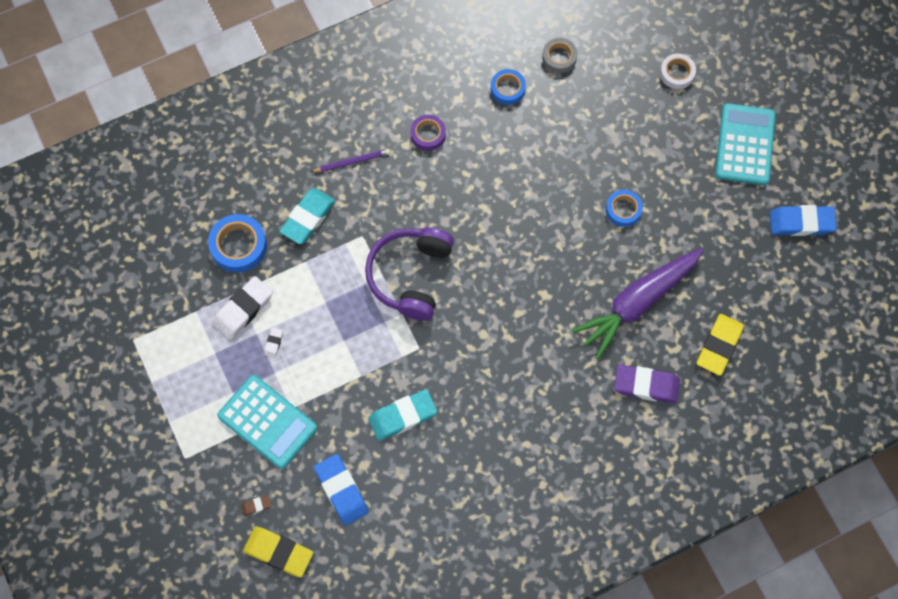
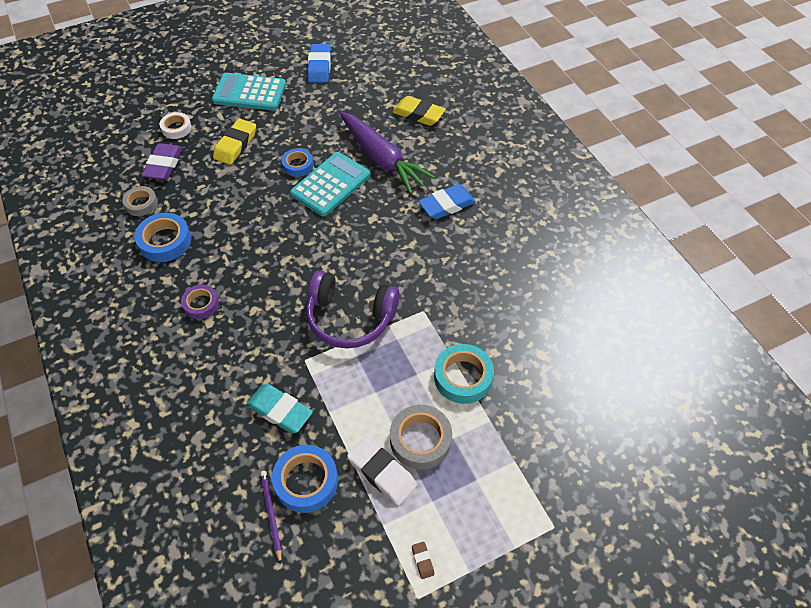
camera: 90 degrees left, 15 degrees down
(256, 506) = (596, 450): brown eraser -> brown eraser (422, 561)
(267, 422) = (506, 442): turquoise calculator -> turquoise calculator (330, 184)
(273, 343) = (420, 440): white eraser -> grey tape
(278, 552) = (639, 427): yellow eraser -> yellow eraser (235, 145)
(339, 385) = (463, 377): none -> turquoise tape
(341, 490) = (569, 372): blue eraser -> blue eraser (446, 205)
(352, 162) = (220, 371): purple pencil -> purple pencil (271, 515)
(402, 416) = (491, 323): turquoise eraser -> none
(507, 89) = (165, 241): blue tape -> blue tape, size x1.56
(646, 385) = (452, 156): purple eraser -> purple eraser (164, 165)

